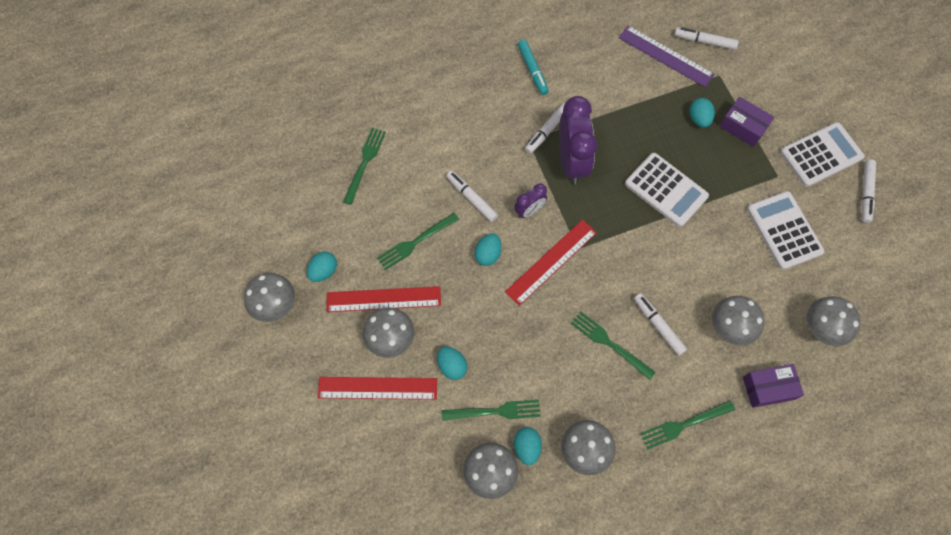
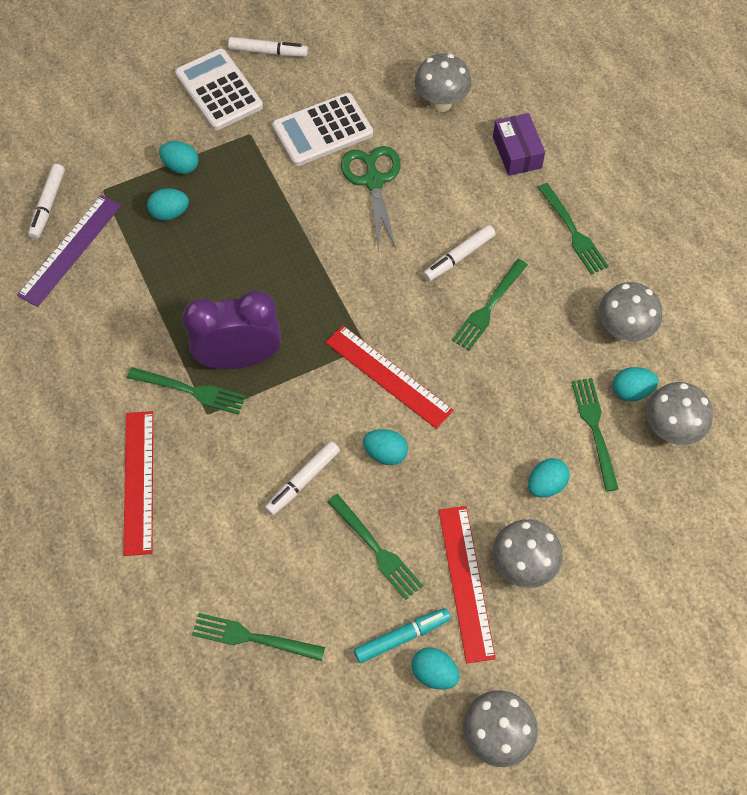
camera: 95 degrees left, 5 degrees down
(377, 388) = (590, 575): red ruler -> red ruler (138, 481)
(529, 211) = (316, 406): purple clock -> none
(532, 70) = (90, 415): turquoise marker -> turquoise marker (402, 637)
(547, 131) = (191, 391): white marker -> green fork
(666, 190) = (276, 249): white calculator -> none
(729, 328) = (452, 187): grey mushroom -> none
(733, 266) = (373, 181): none -> green scissors
(743, 127) = (181, 166): purple box -> turquoise egg

